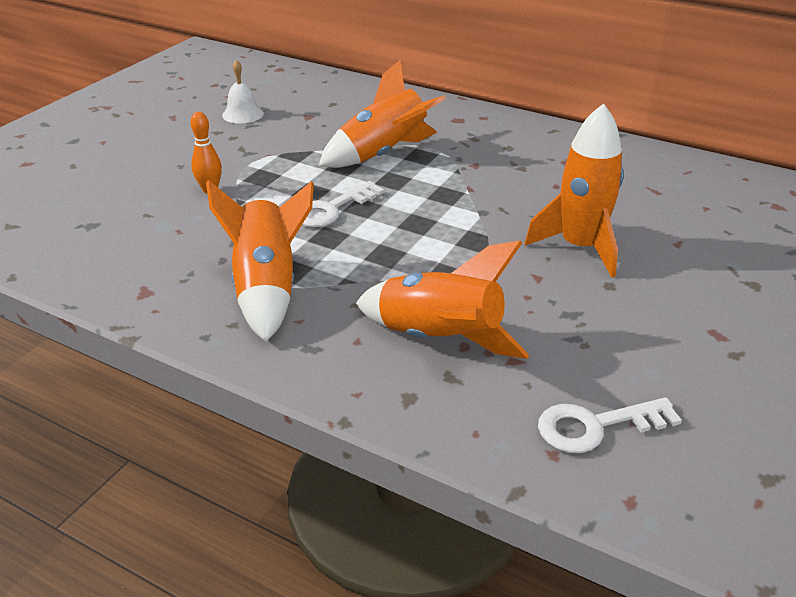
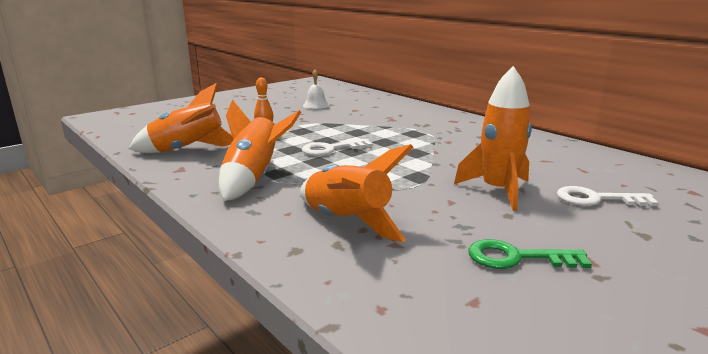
camera: 20 degrees right, 15 degrees down
(383, 154) = (388, 130): orange rocket -> orange rocket (188, 150)
(595, 426) = (432, 298): white key -> white key (596, 199)
(648, 349) = (516, 258): none -> green key

